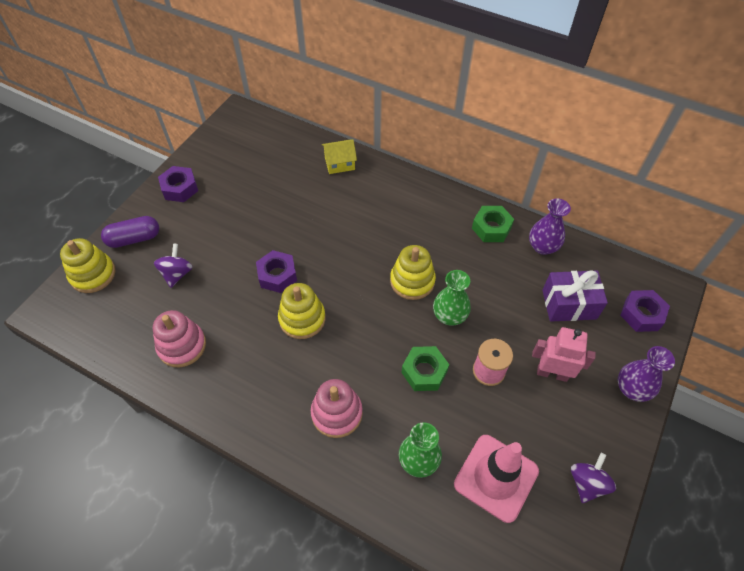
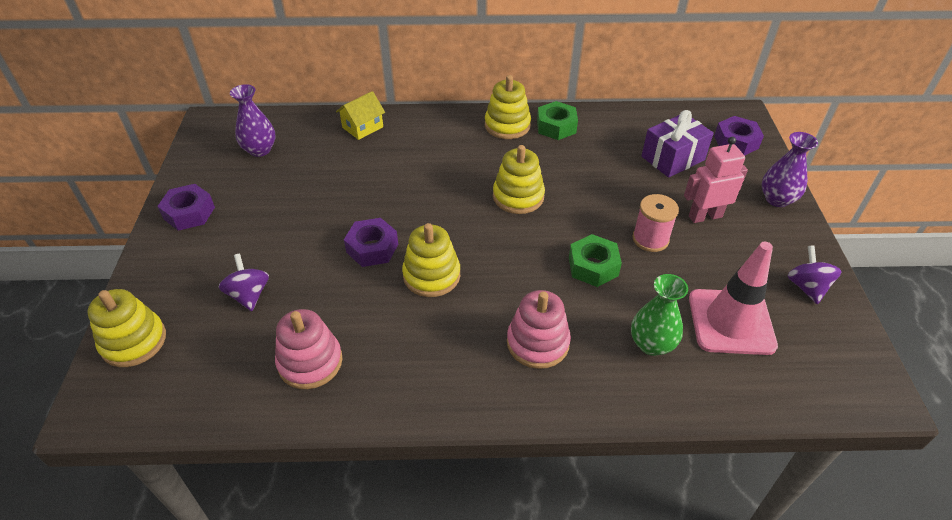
camera: 30 degrees left, 10 degrees down
(134, 239) = (165, 283): purple capsule -> none
(449, 316) = (577, 210): green vase -> none
(451, 209) = (507, 125): none -> yellow stacking toy
(542, 247) = (613, 124): purple vase -> purple vase (260, 150)

